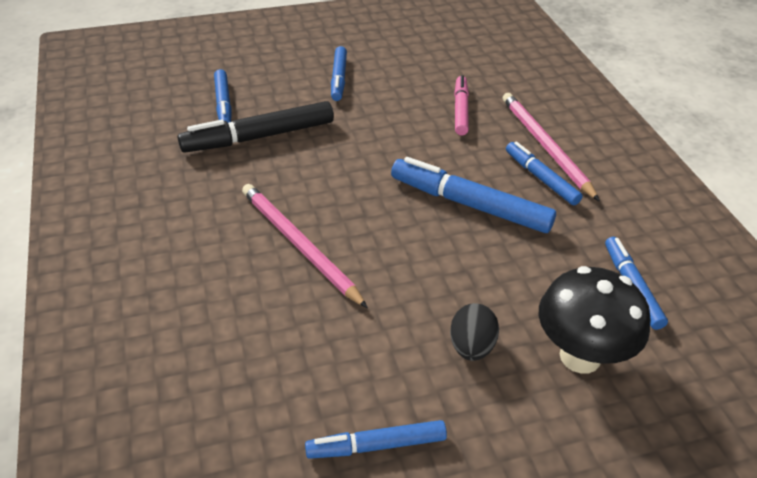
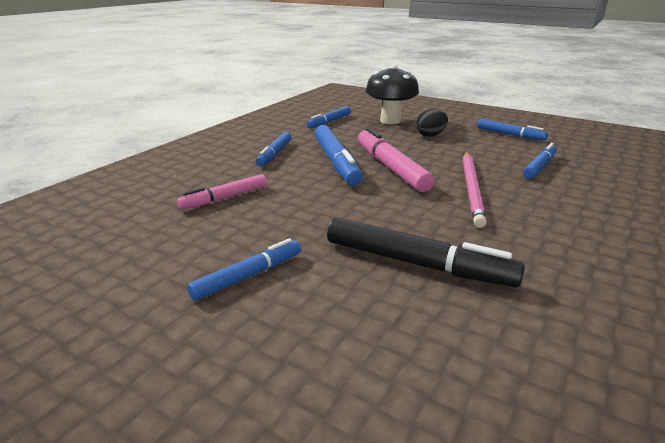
camera: 130 degrees left, 15 degrees down
(223, 104) = (413, 323): blue marker -> blue marker (539, 166)
(411, 231) = (390, 167): none -> pink marker
(545, 146) = (234, 161): pink pencil -> none

